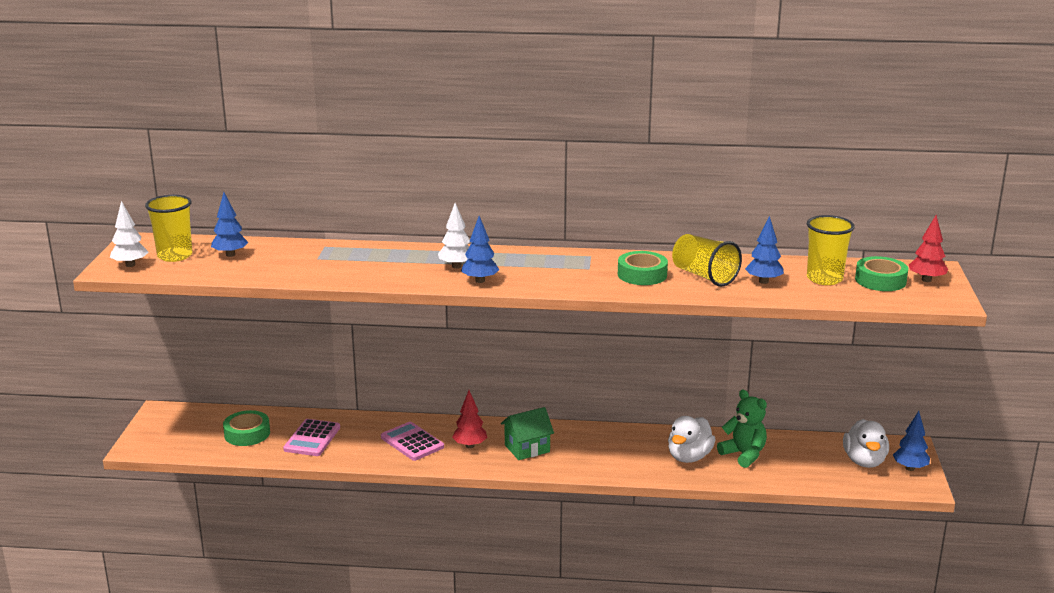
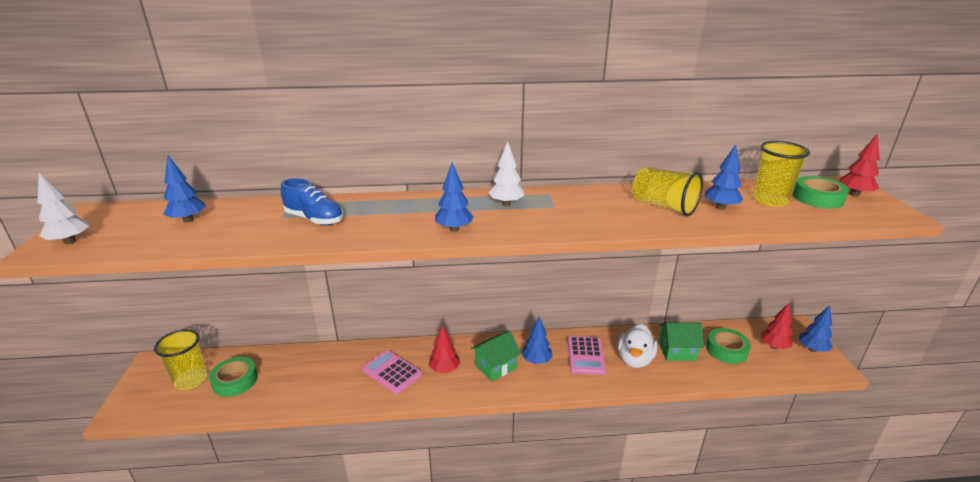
camera: 10 degrees left, 5 degrees up
(175, 256) = (125, 226): yellow cup -> yellow cup (191, 380)
(312, 438) = (298, 379): pink calculator -> pink calculator (585, 356)
(348, 262) = (314, 219): none -> blue shoe
(456, 266) = (426, 215): white tree -> white tree (506, 204)
(575, 448) = (536, 361): none -> blue tree
(642, 274) = (607, 209): green tape -> green tape (726, 350)
(743, 455) = (677, 351): green teddy bear -> green house
(864, 461) = (774, 346): white duck -> red tree

